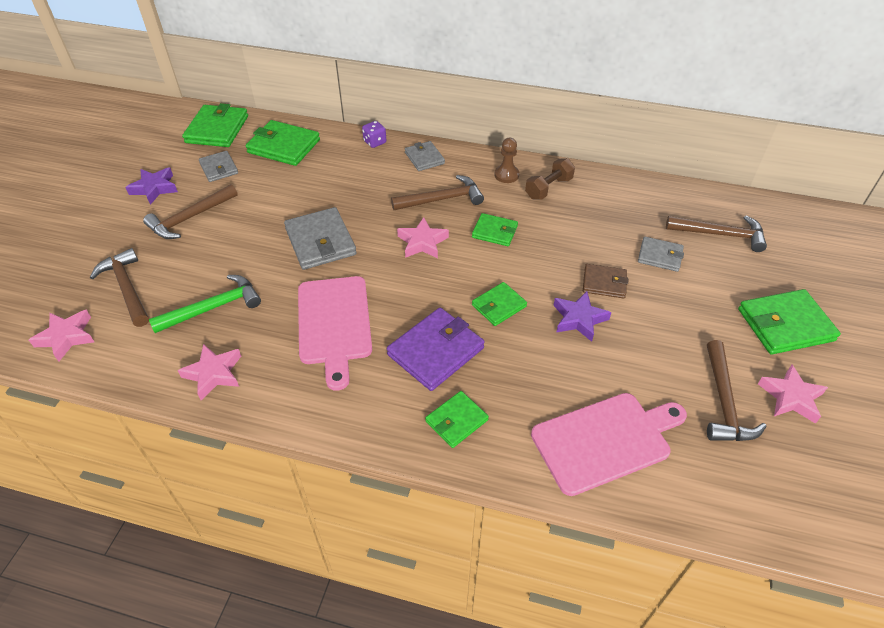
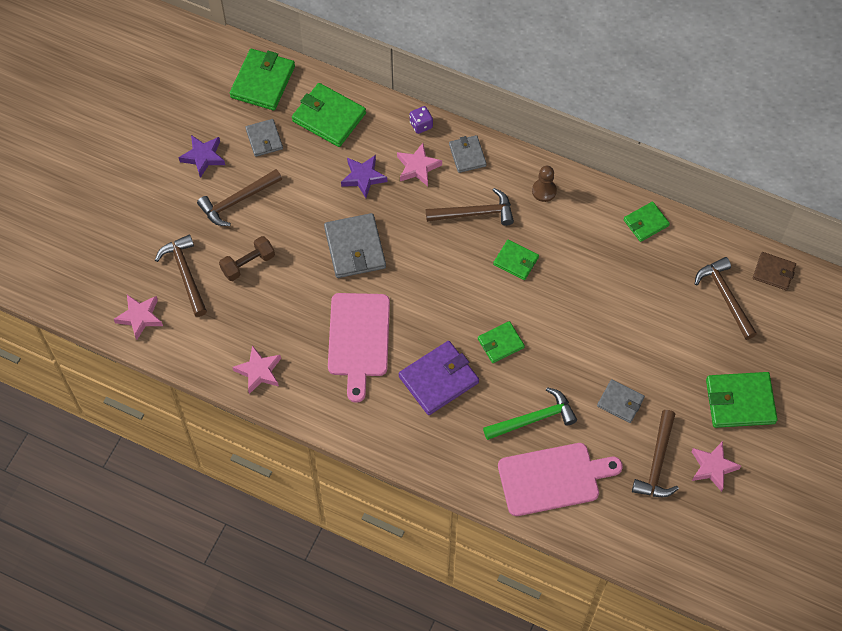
camera: 10 degrees right, 15 degrees up
(213, 307) = (258, 306): green hammer -> green hammer (533, 419)
(422, 242) = (447, 263): pink star -> pink star (418, 167)
(456, 421) = (443, 443): green wallet -> green wallet (646, 223)
(548, 188) = (581, 214): brown dumbbell -> brown dumbbell (248, 264)
(579, 319) = (565, 367): purple star -> purple star (363, 177)
(604, 283) = (599, 334): brown wallet -> brown wallet (773, 272)
(660, 256) = (659, 313): grey wallet -> grey wallet (620, 402)
(720, 234) = (725, 297): brown hammer -> brown hammer turned 135 degrees counterclockwise

